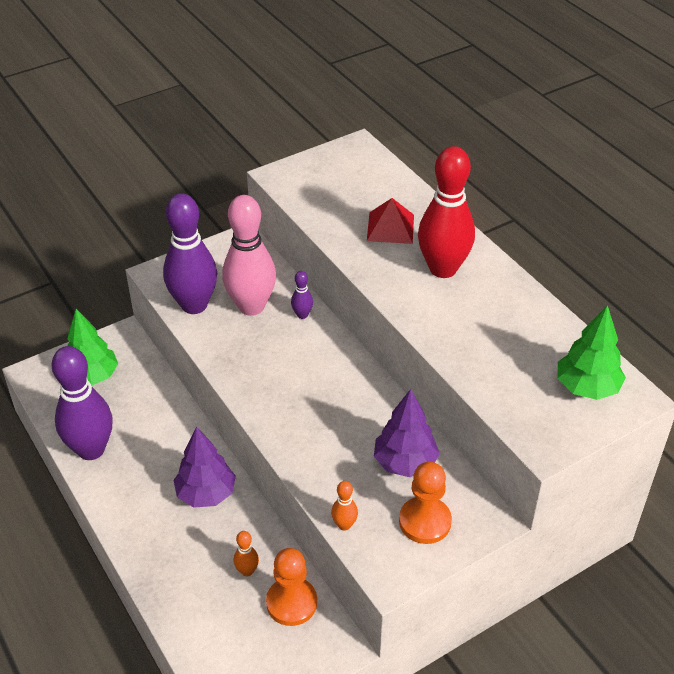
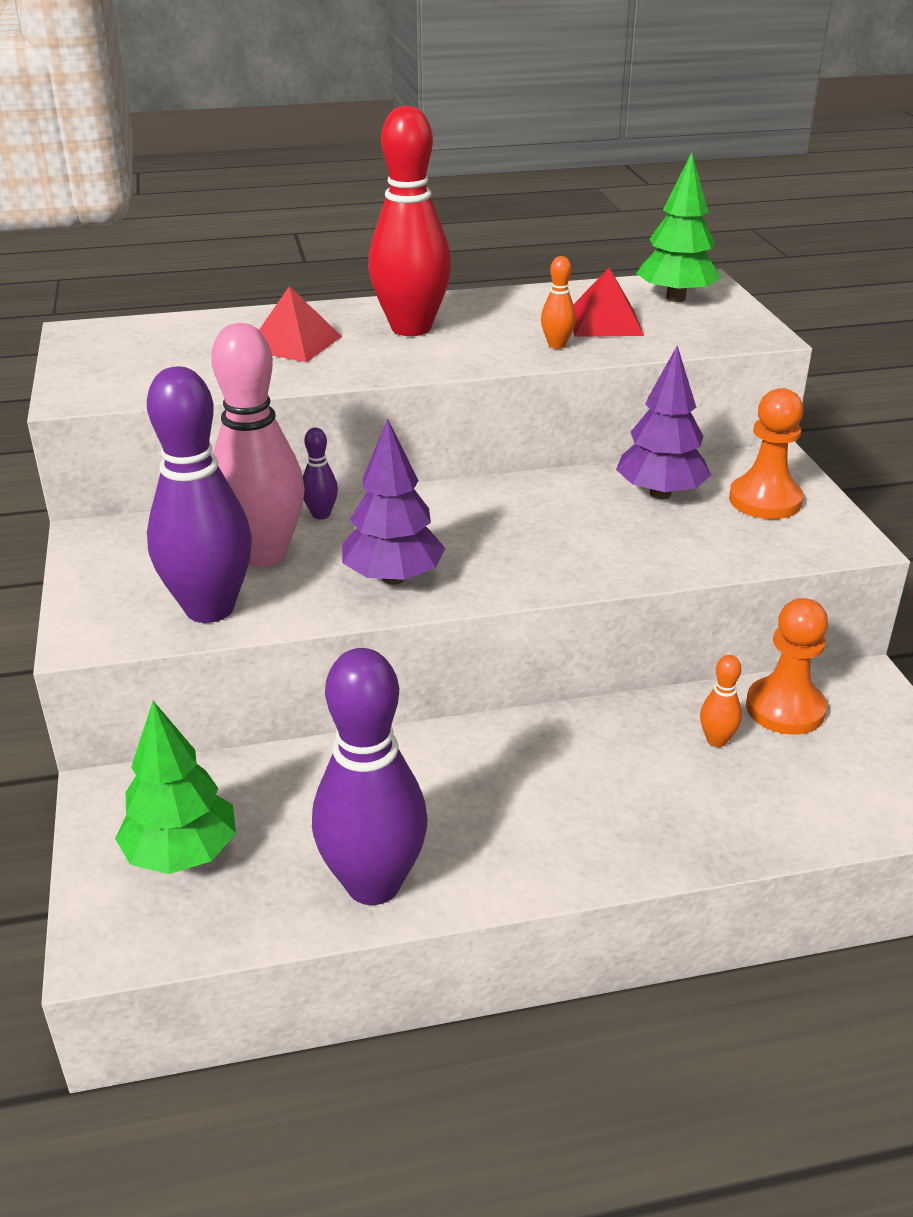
camera: 70 degrees left, 10 degrees down
(206, 494) = (548, 755): purple tree -> purple tree (393, 578)
(344, 525) = (753, 558): orange bowling pin -> orange bowling pin (556, 345)
(512, 358) = (605, 322): none -> red pyramid

